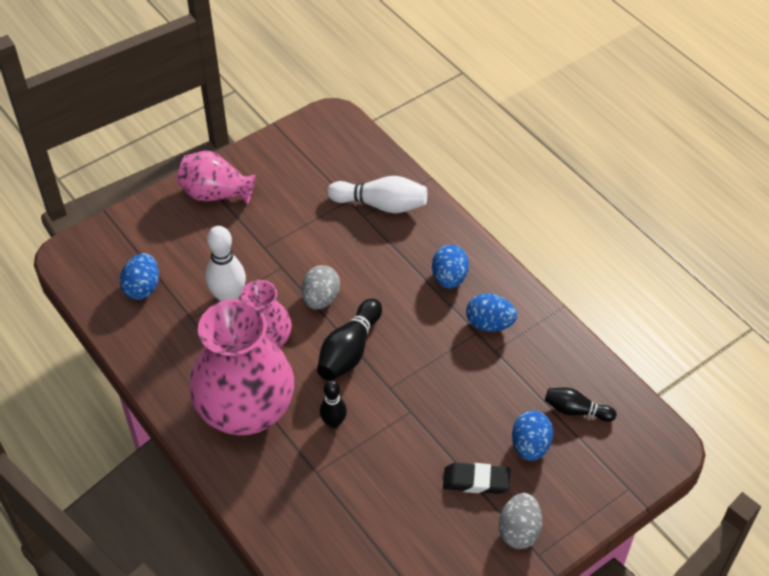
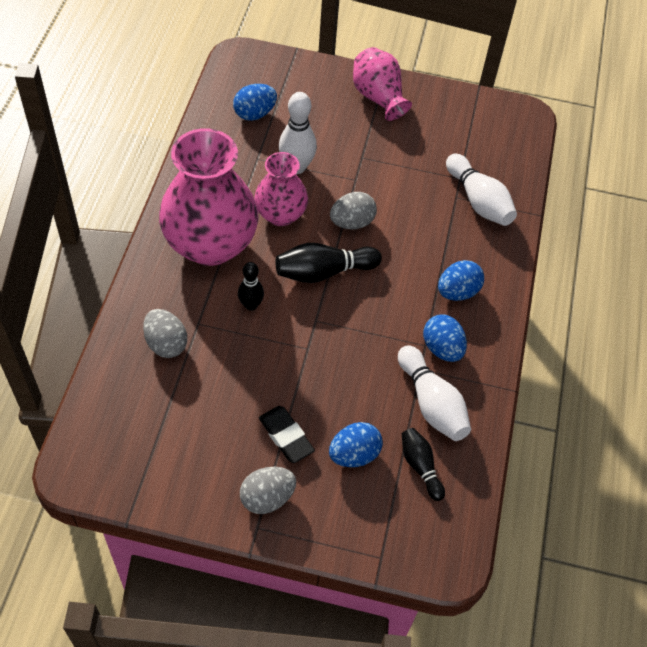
camera: 45 degrees right, 5 degrees up
(314, 509) = (166, 343): none -> grey egg
(530, 365) = (431, 403): none -> white bowling pin

